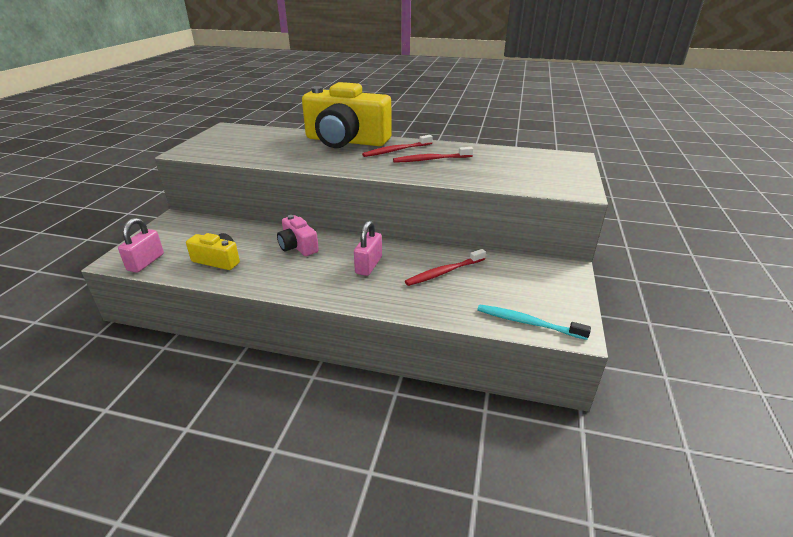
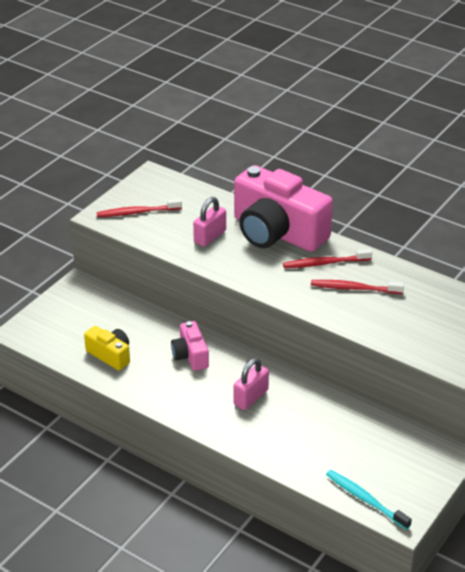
camera: 20 degrees right, 5 degrees up
(146, 262) = (45, 341): pink padlock -> pink padlock (210, 237)
(346, 141) = (277, 232): yellow camera -> pink camera
(444, 272) = (320, 424): red toothbrush -> red toothbrush (137, 212)

